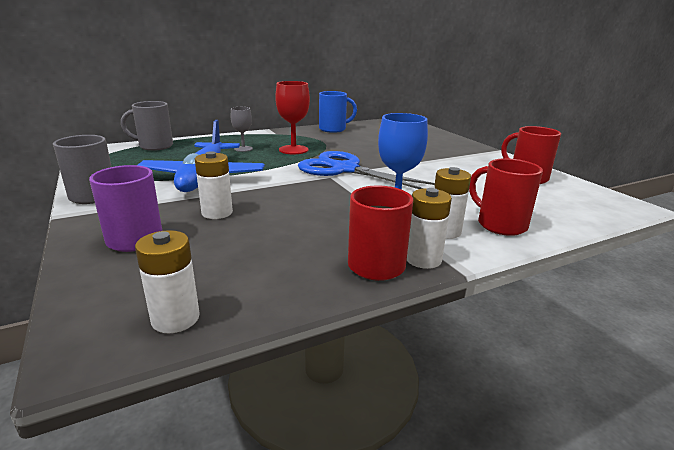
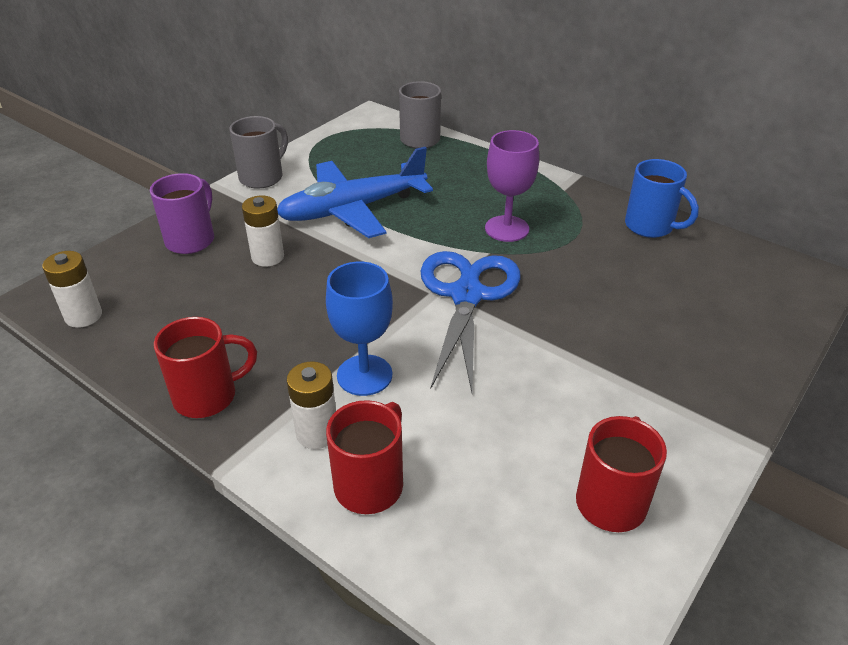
camera: 65 degrees right, 15 degrees up
(243, 149) = (470, 193): grey goblet -> none
(293, 150) = (507, 229): red goblet -> purple goblet
(423, 259) = (235, 428): white battery -> none

